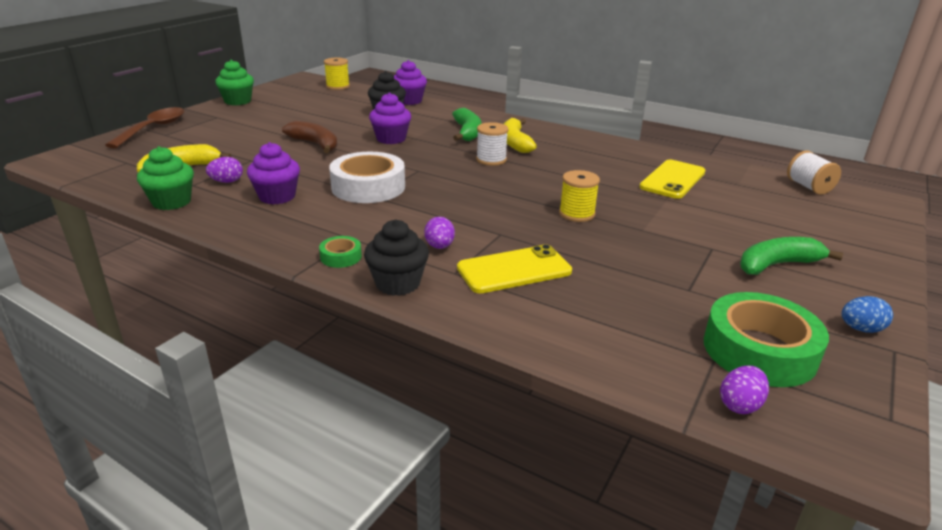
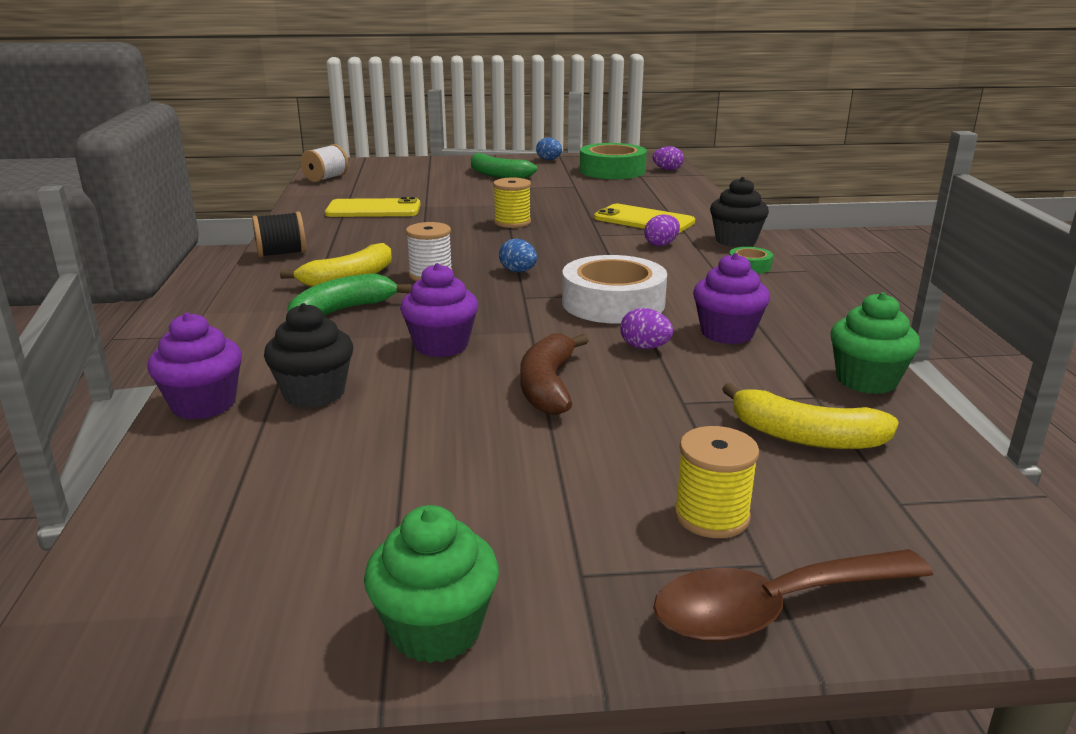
camera: 125 degrees left, 5 degrees down
(227, 181) = (762, 379): purple egg -> purple egg (645, 347)
(338, 86) = (137, 543): yellow spool -> yellow spool (711, 516)
(460, 181) = (518, 271): none -> blue egg
(585, 138) = (282, 254): none -> black spool

